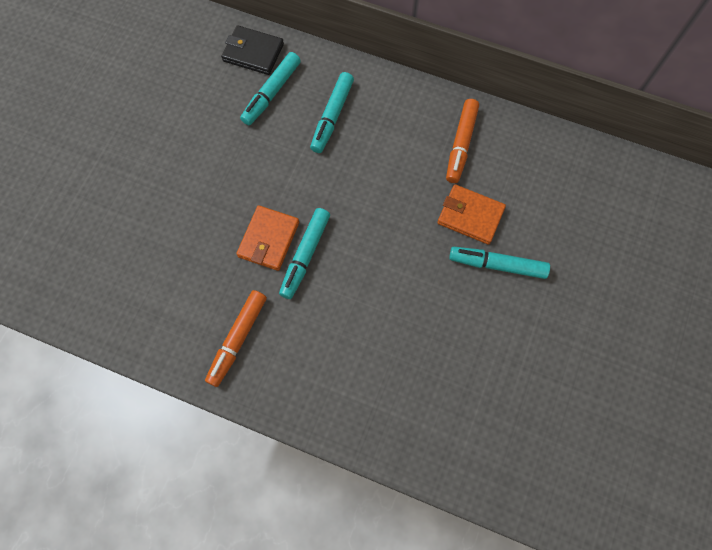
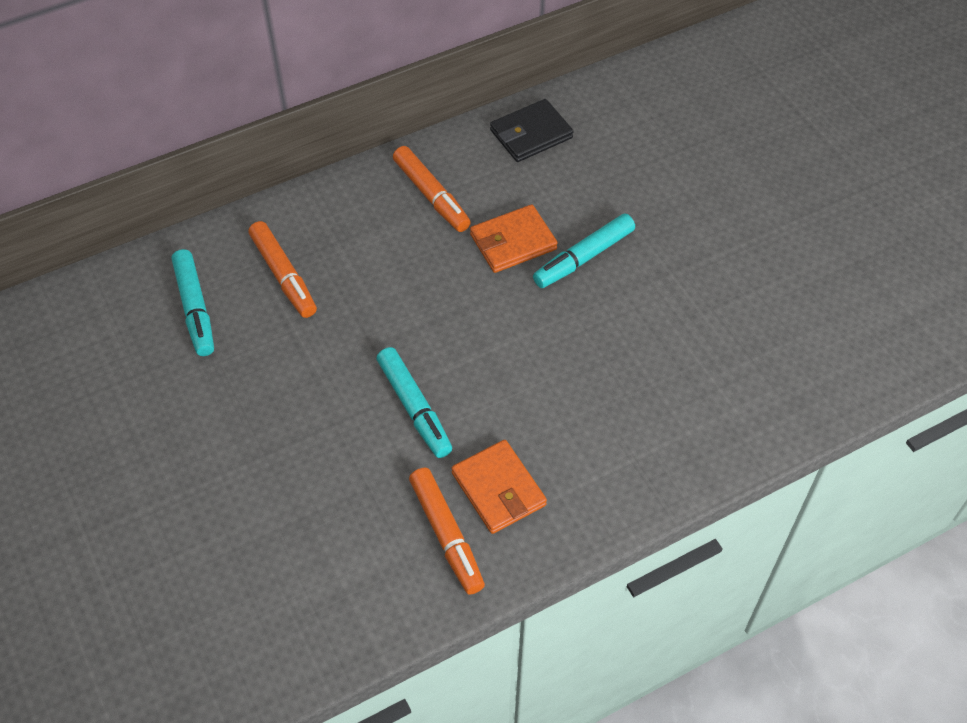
camera: 50 degrees left, 15 degrees down
(253, 52) = (127, 291): black wallet -> black wallet (531, 134)
(268, 239) = (362, 428): orange wallet -> orange wallet (498, 489)
(332, 116) = (283, 275): turquoise marker -> orange marker

